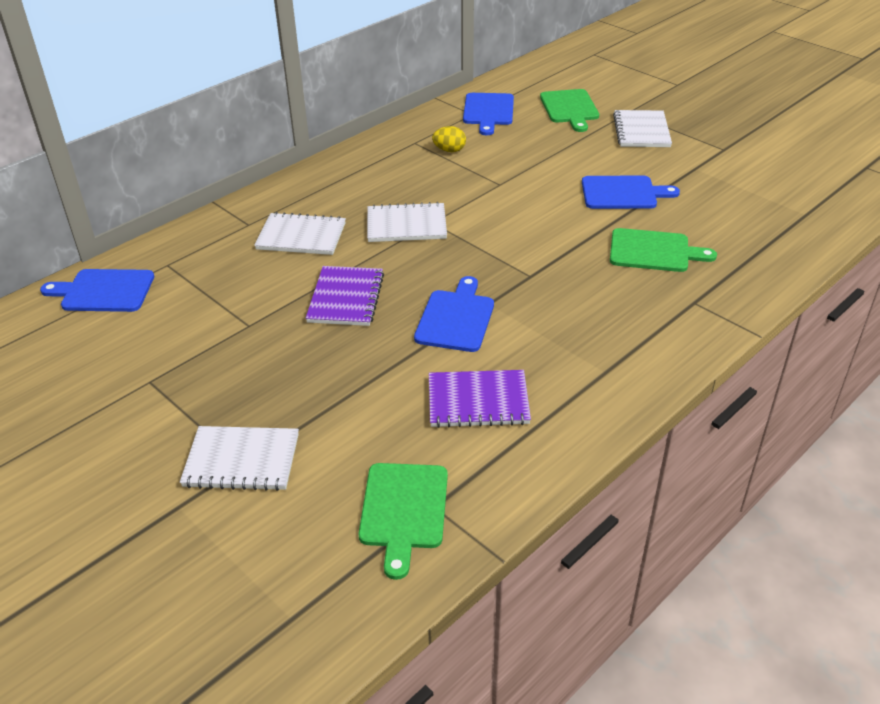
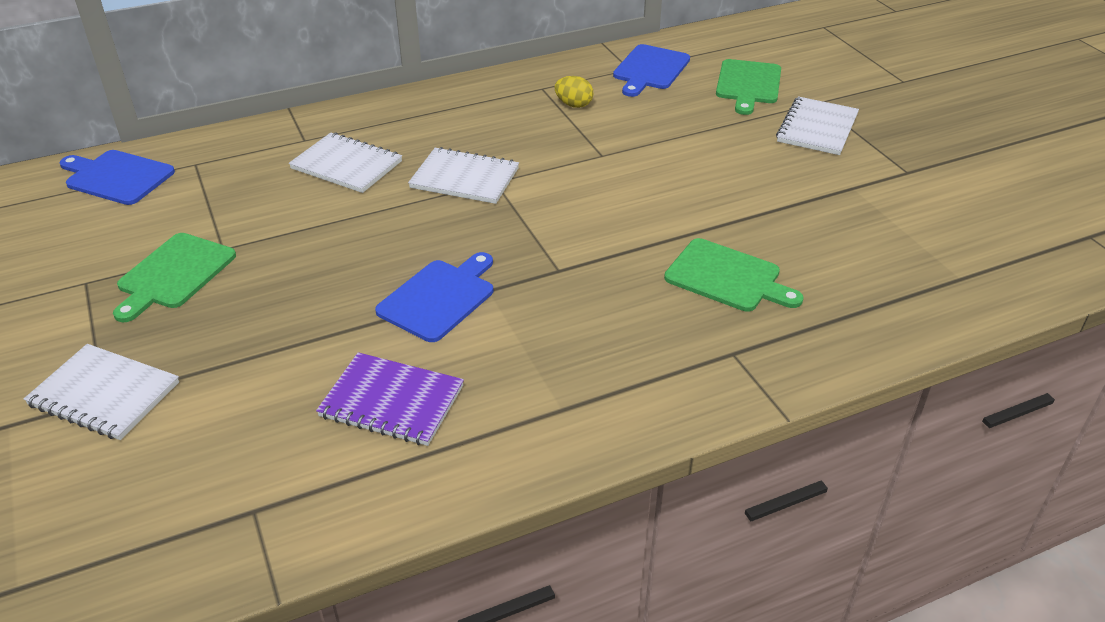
camera: 20 degrees right, 0 degrees up
(346, 298) = (341, 244): purple notebook -> none
(404, 510) = (219, 504): green cutting board -> green cutting board (174, 274)
(622, 193) = (740, 198): blue cutting board -> none

